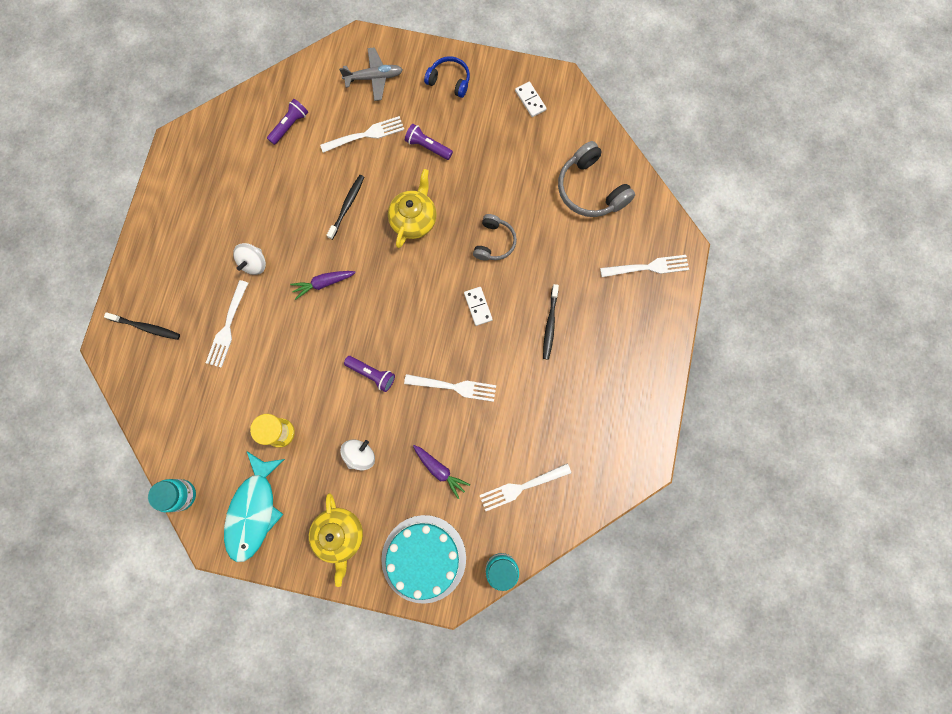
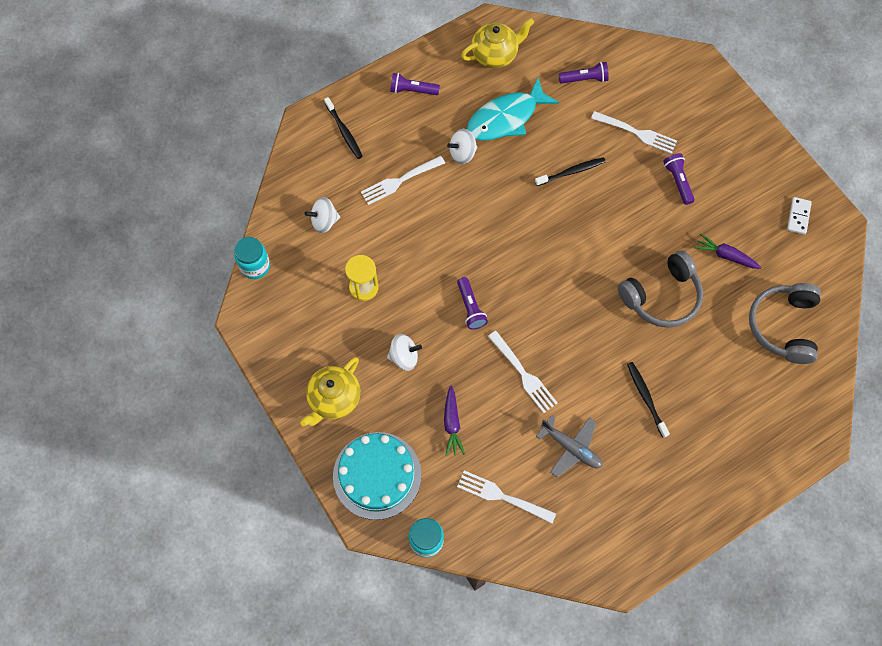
camera: 45 degrees right, 10 degrees down
(168, 247) = (412, 90): none -> purple flashlight
(201, 411) = (324, 221): none -> white spinning top
(253, 511) = (292, 324): turquoise fish -> turquoise fish (506, 118)
(323, 283) = (499, 211): purple carrot -> purple carrot (725, 255)
(374, 78) = (684, 97): grey plane -> grey plane (571, 448)
(414, 220) = (613, 226): yellow teapot -> yellow teapot (495, 55)
(449, 81) = (744, 148): blue headphones -> none
(478, 306) = (601, 332): white domino -> none
(494, 242) = (661, 297): grey headphones -> grey headphones, size x1.62
(550, 324) = (646, 398): black toothbrush -> black toothbrush turned 105 degrees clockwise
(647, 267) = (773, 428): white fork -> none

